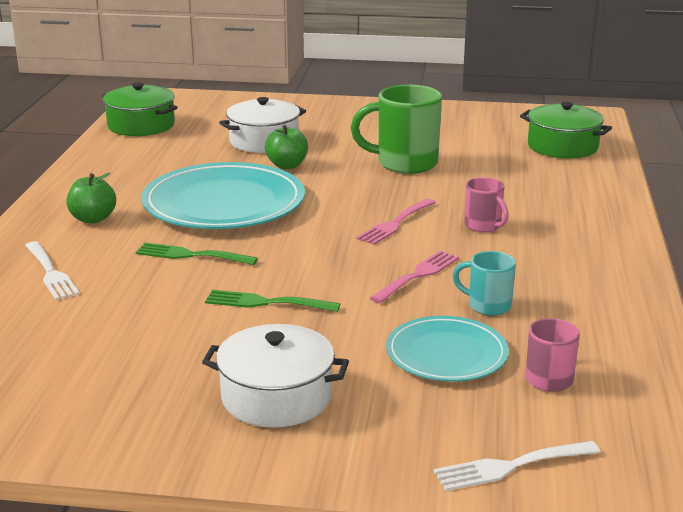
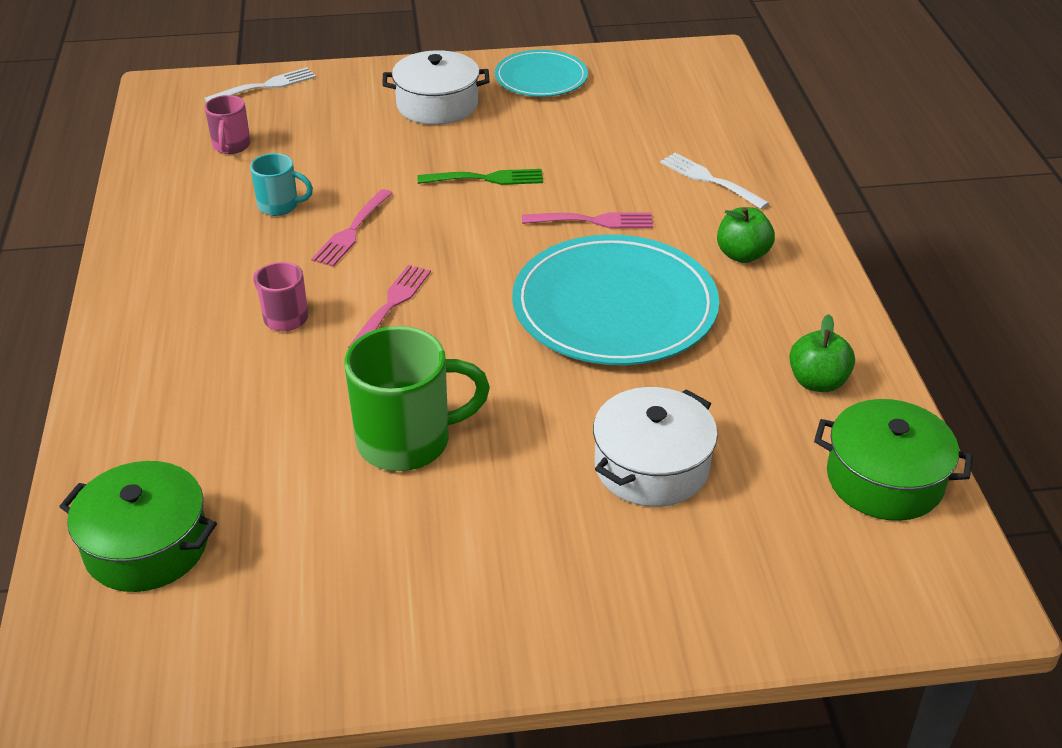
camera: 165 degrees right, 15 degrees up
(191, 255) = (594, 221): green fork -> pink fork
(287, 165) = (580, 403): green apple -> green apple (817, 382)
(446, 353) = (314, 154): turquoise plate -> turquoise plate (541, 78)

